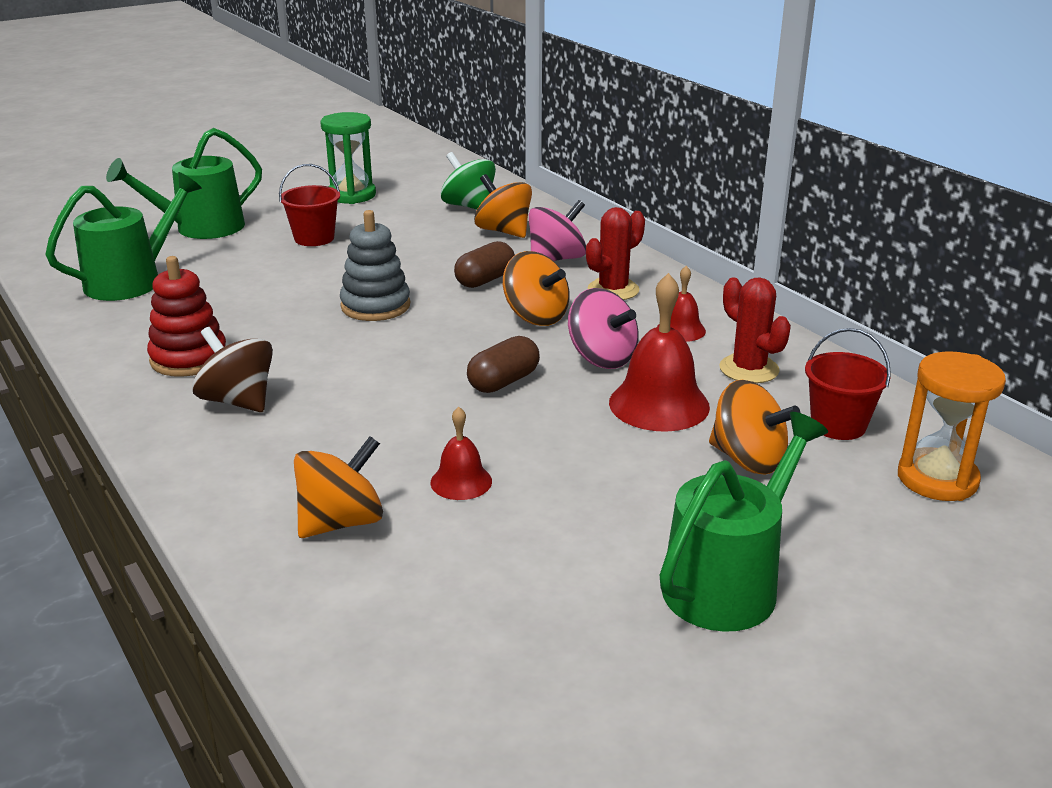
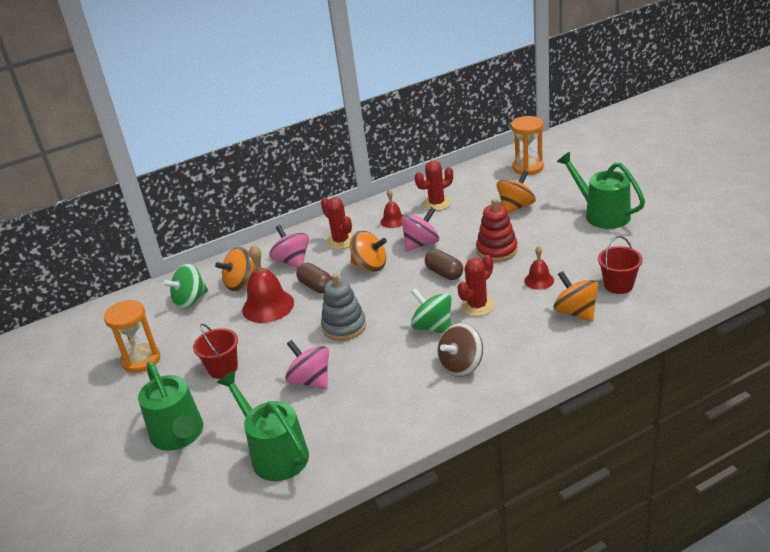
camera: 80 degrees left, 5 degrees up
(189, 358) = (406, 396): red stacking toy -> red stacking toy (497, 250)
(261, 291) = (311, 380): none -> pink spinning top
(348, 375) = (433, 327): none -> green spinning top
(351, 195) = (141, 360): green hourglass -> orange hourglass
(395, 414) = (477, 306): none -> red cactus
(535, 317) = (370, 266): orange spinning top -> orange spinning top turned 60 degrees clockwise
(659, 404) = (468, 228): red bell -> red bell (268, 306)
(838, 425) = (487, 185): red bucket -> red bucket (618, 285)

